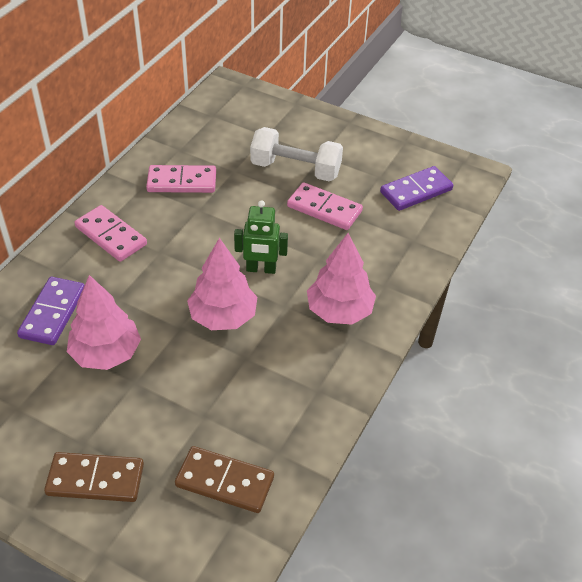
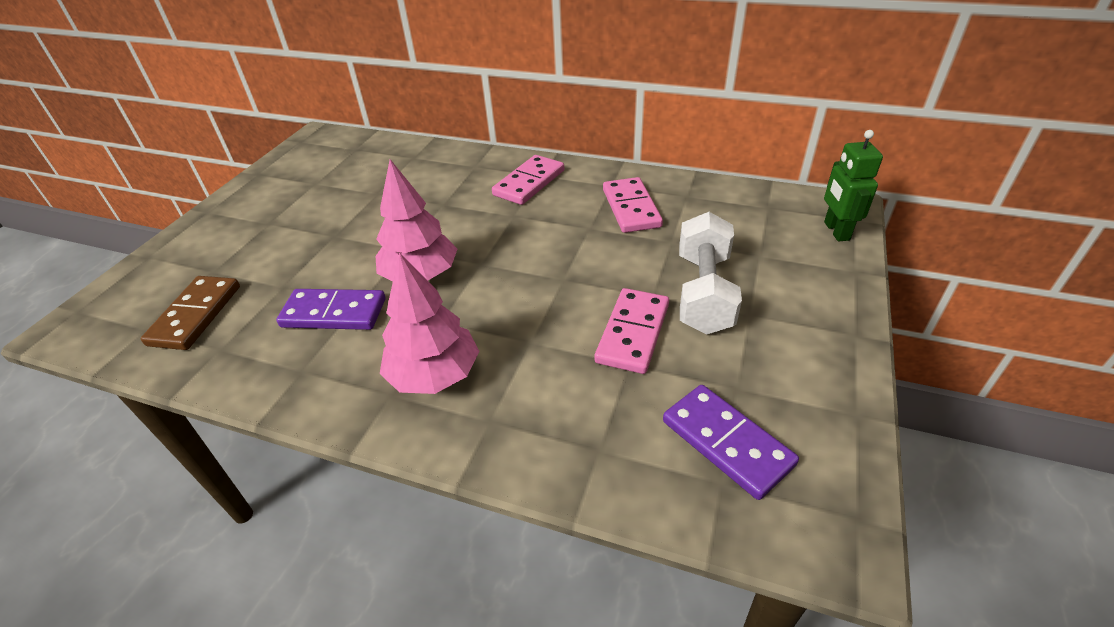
camera: 85 degrees right, 5 degrees down
(53, 313) = (421, 175): purple domino -> purple domino (334, 313)
(95, 479) = (227, 237): brown domino -> none
(106, 353) = (371, 212): pink tree -> none
(261, 269) = (500, 292): green robot -> green robot (836, 231)

